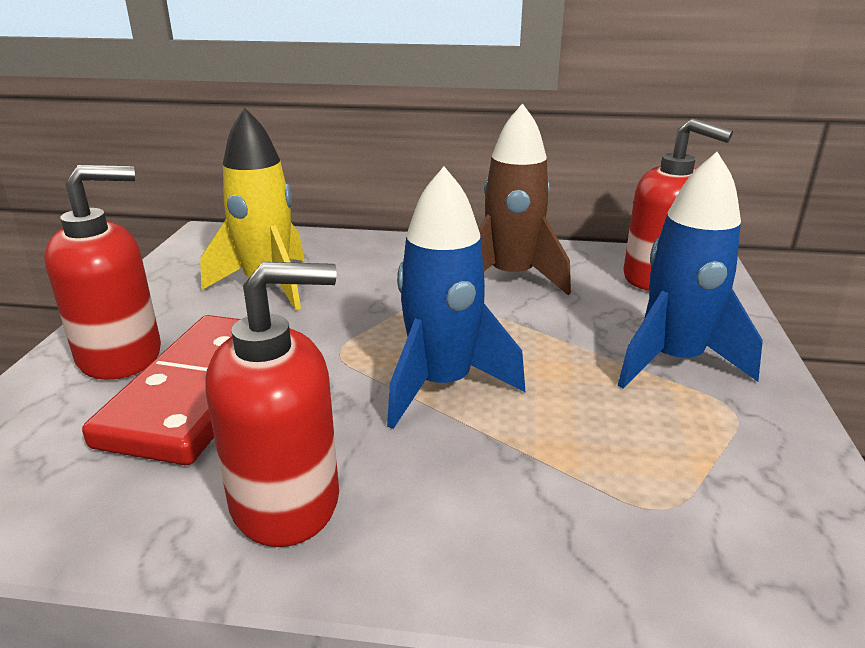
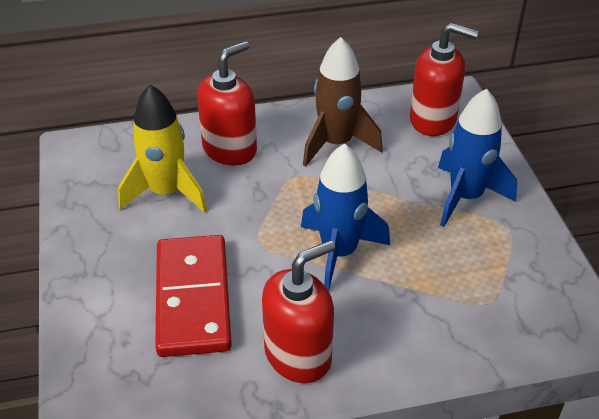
camera: 20 degrees left, 15 degrees up
(121, 356) = (114, 284): red soap dispenser -> red soap dispenser (230, 149)

